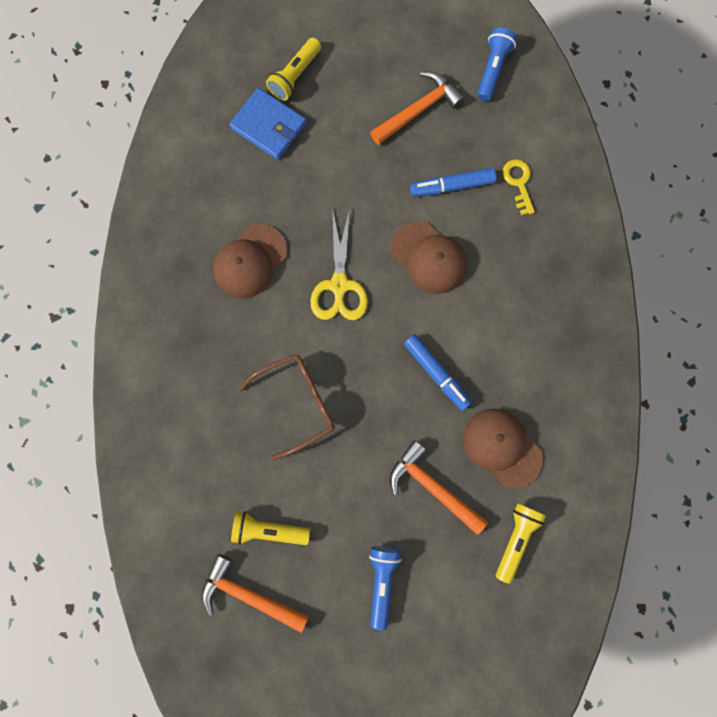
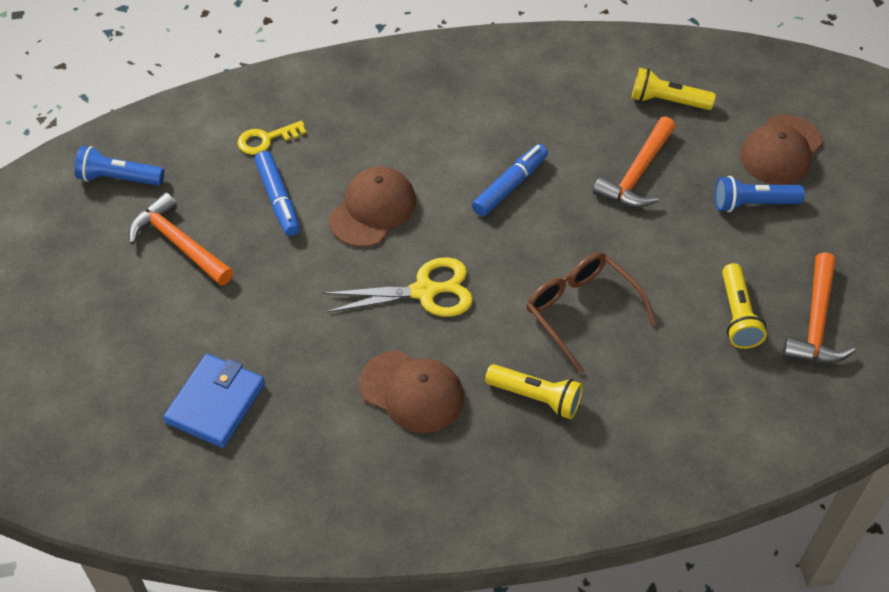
camera: 100 degrees left, 25 degrees down
(295, 76) = (137, 385): yellow flashlight -> yellow flashlight (536, 398)
(502, 447) = (576, 122): brown cap -> brown cap (781, 150)

